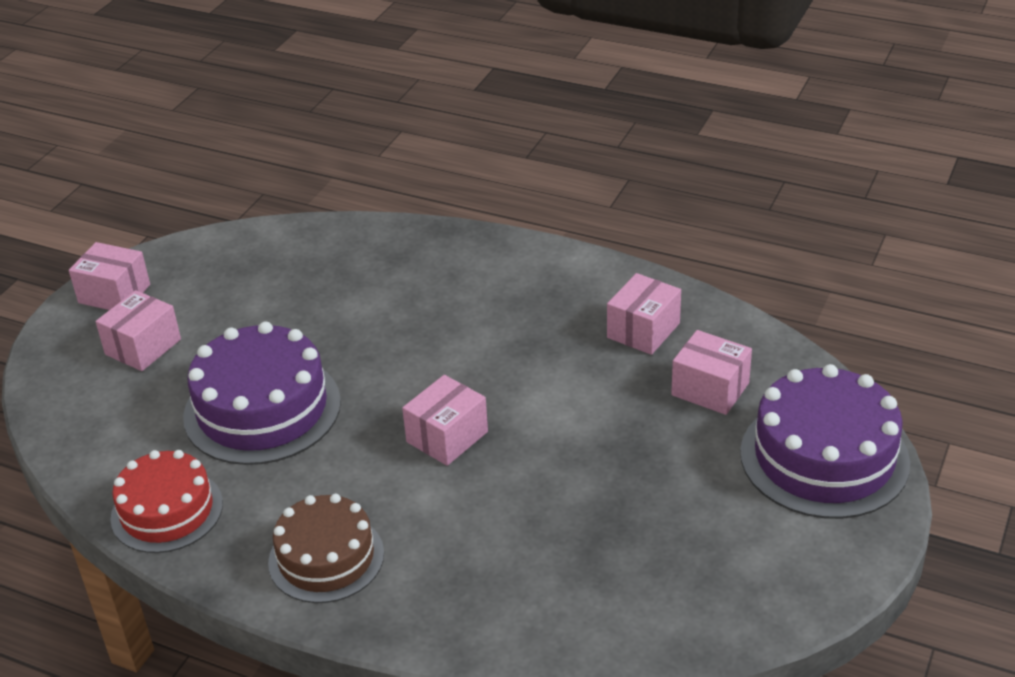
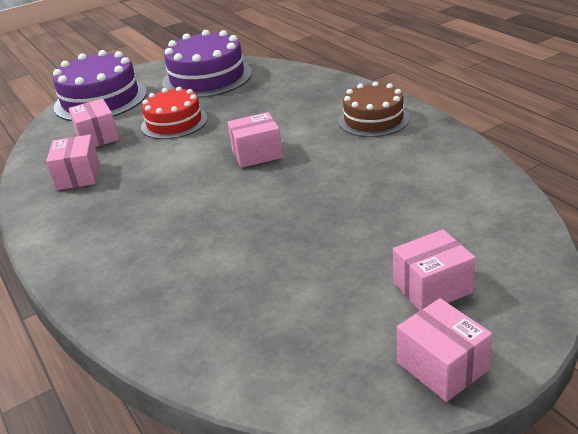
camera: 145 degrees left, 5 degrees down
(167, 511) = (458, 162): red cake -> red cake (174, 122)
(262, 409) = (359, 203): purple cake -> purple cake (207, 78)
(643, 330) = (78, 176): pink box -> pink box turned 75 degrees counterclockwise

